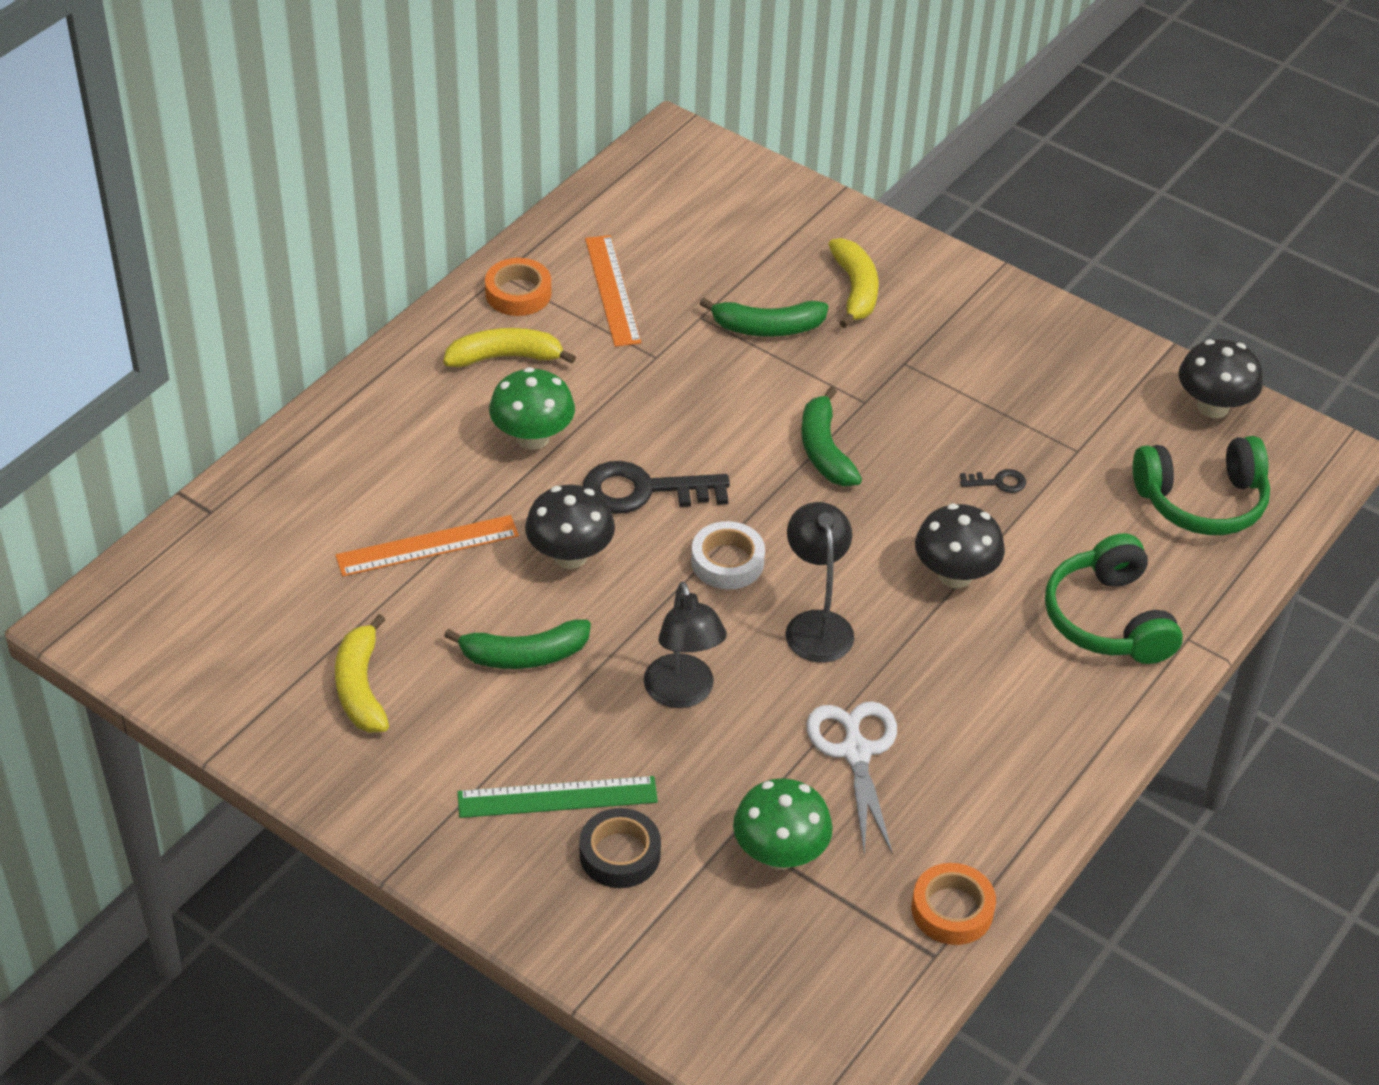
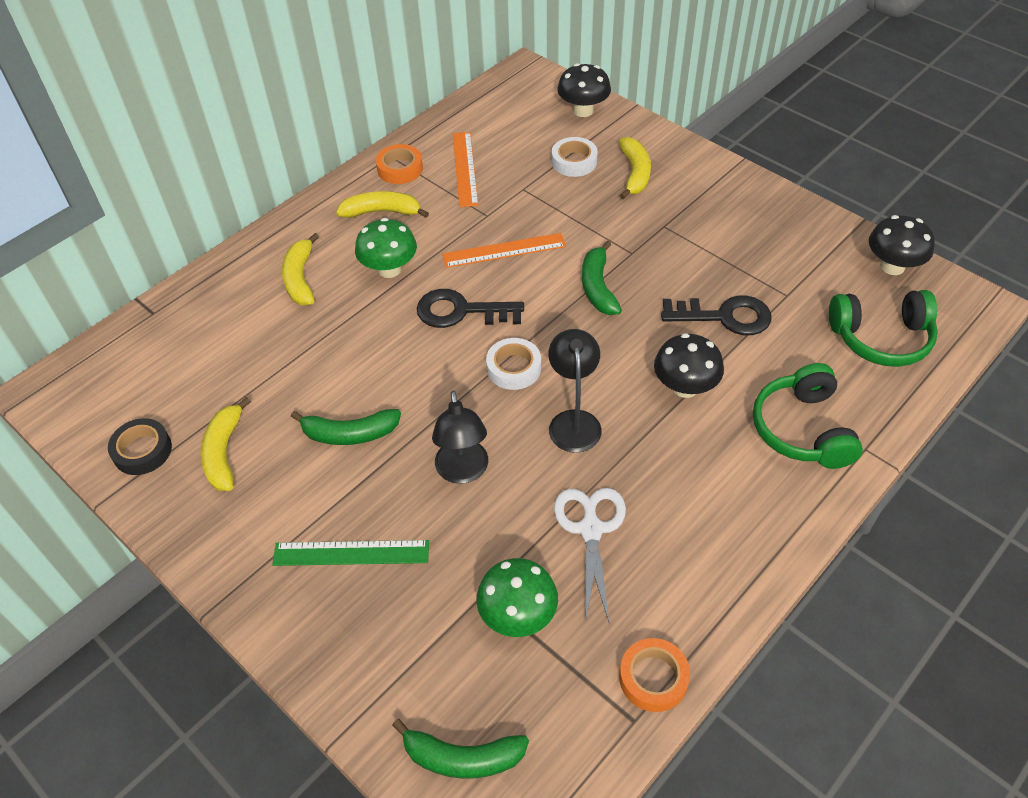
camera: 10 degrees right, 5 degrees up
(410, 455) = (300, 278): none -> yellow banana
(427, 546) = (298, 345): orange ruler -> orange ruler (504, 250)
(570, 555) = (399, 358): black mushroom -> black mushroom (583, 110)
(620, 854) = (390, 606): black tape -> black tape (142, 451)
(767, 275) = (574, 161): none -> white tape
(767, 327) = (569, 197): green banana -> green banana (462, 757)
(998, 482) = (725, 316): black key -> black key, size x2.19

